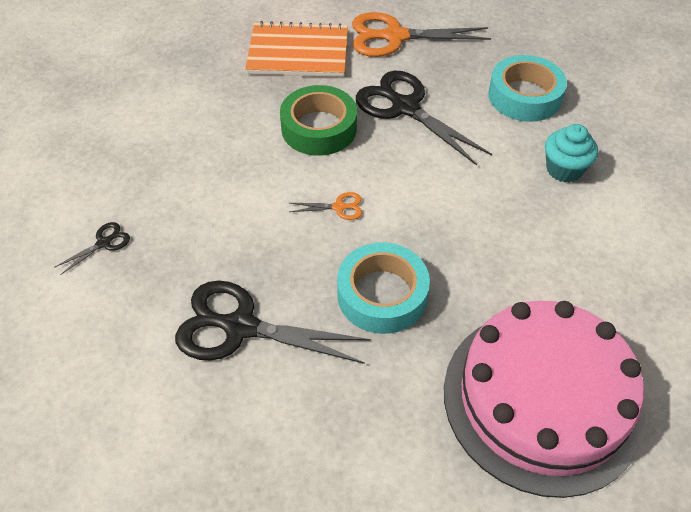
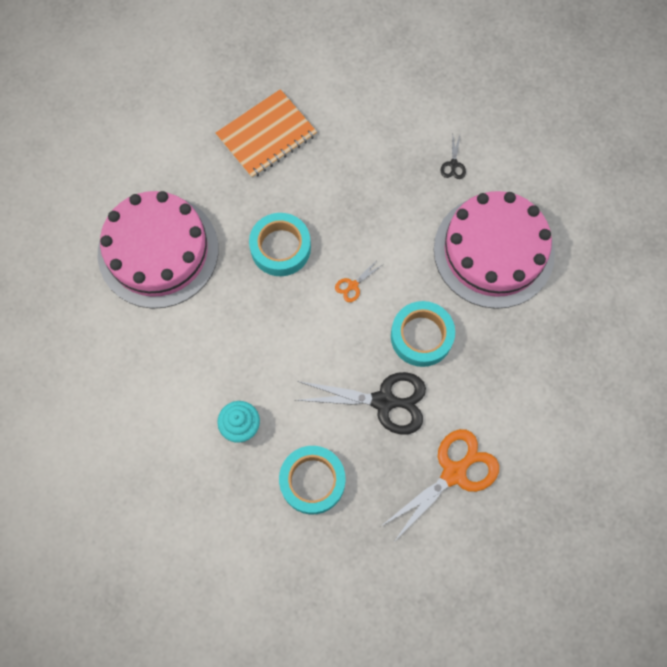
camera: 140 degrees right, 20 degrees up
(172, 145) = (493, 251): none -> pink cake
(241, 327) = (334, 176): black scissors -> none
(298, 52) = (504, 396): orange notebook -> orange notebook (266, 135)
(319, 128) = (421, 336): green tape -> turquoise tape

